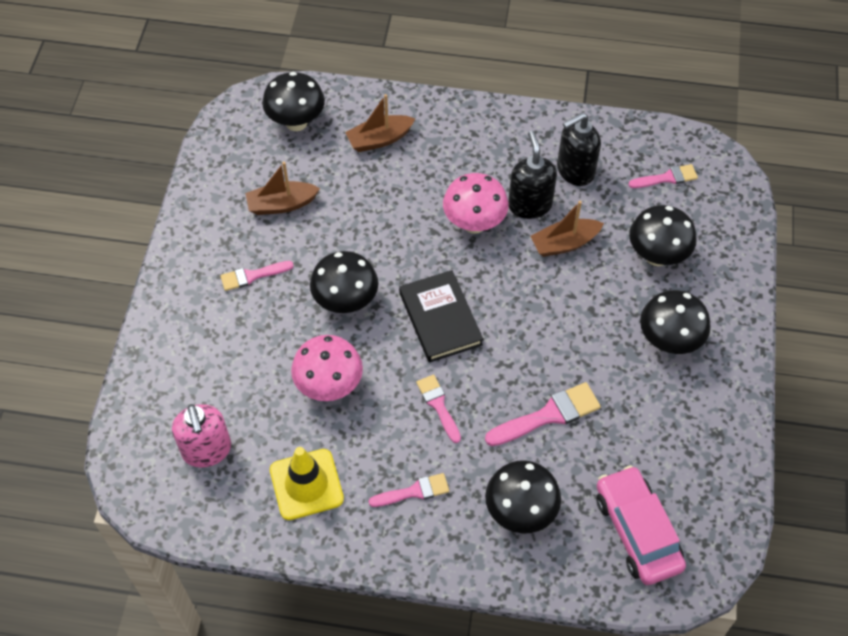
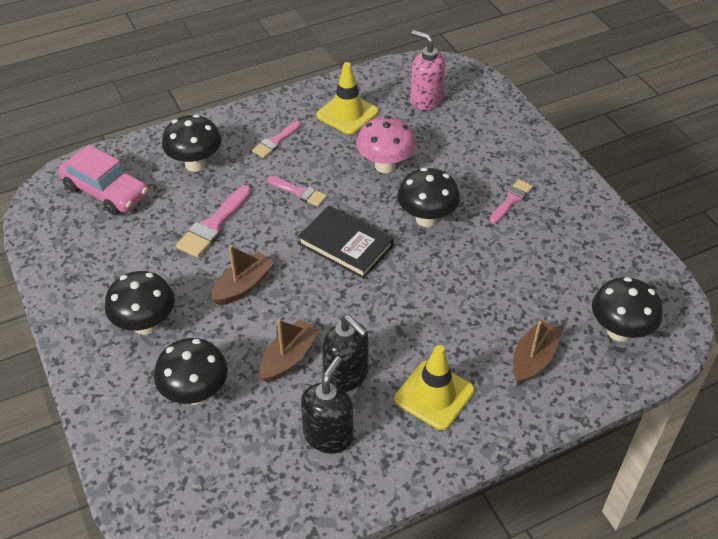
camera: 145 degrees right, 10 degrees down
(281, 204) = (550, 258): brown boat -> brown boat (243, 286)
(474, 224) = (381, 331): pink mushroom -> none
(475, 156) = (434, 395): none -> yellow traffic cone
(666, 178) = (230, 483): pink brush -> none

